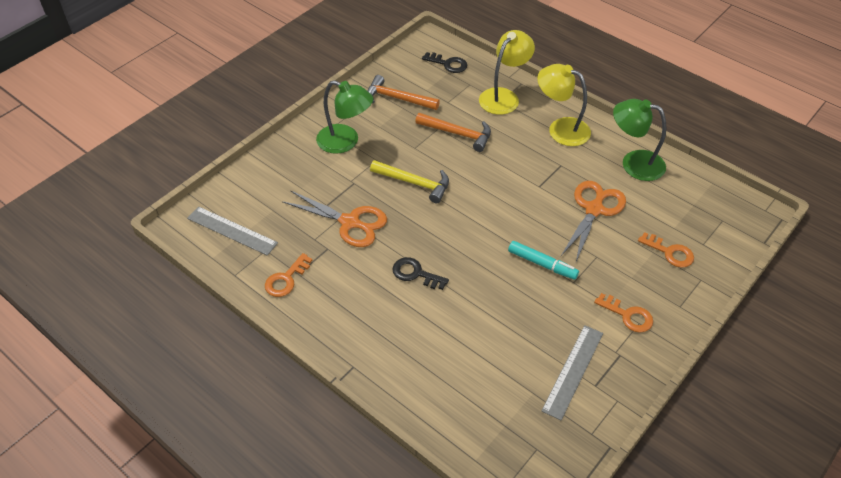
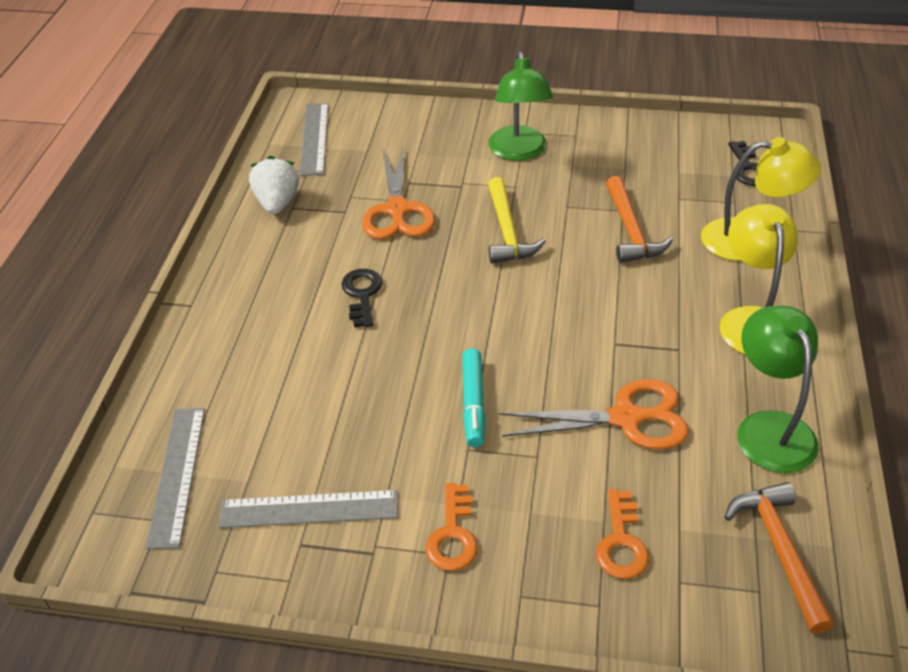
camera: 60 degrees right, 5 degrees down
(286, 279) = (277, 203): orange key -> white strawberry
(397, 98) = (635, 157): orange hammer -> orange hammer (779, 550)
(505, 427) = (177, 475): none -> grey ruler

